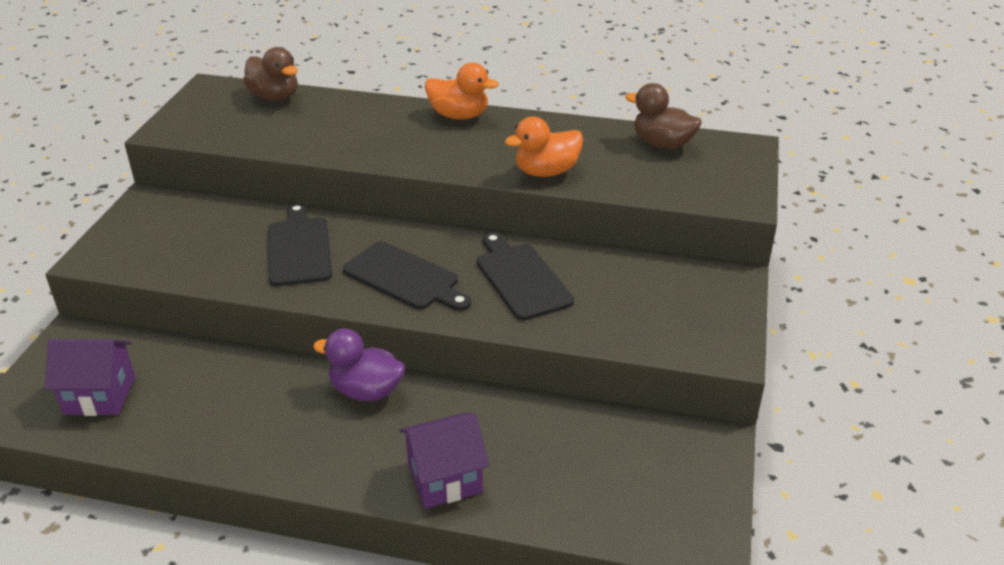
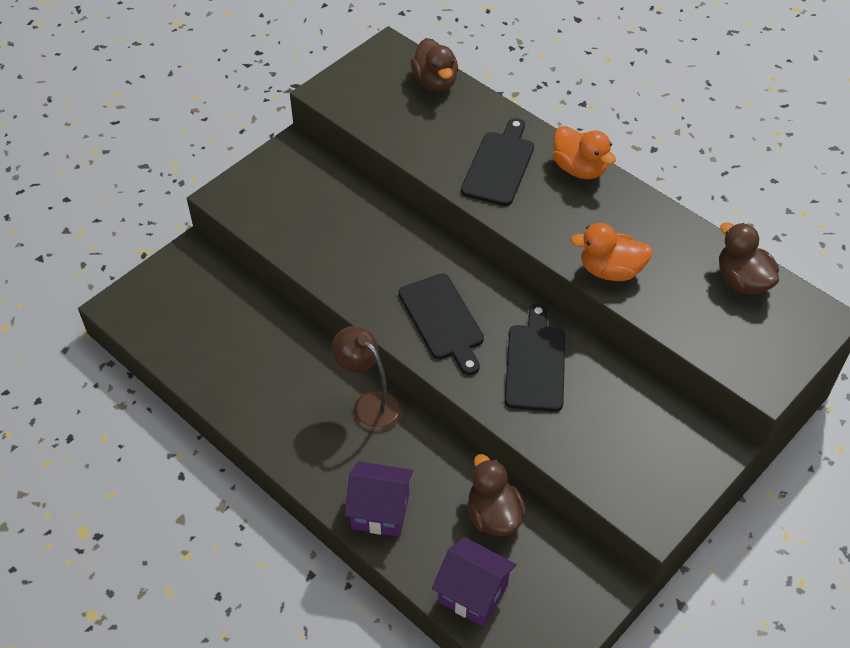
camera: 30 degrees right, 15 degrees up
(100, 395) = (186, 319): purple house -> purple house (473, 593)
(299, 248) = (379, 252): black cutting board -> black cutting board (499, 165)
(366, 391) = (370, 404): purple duck -> brown lamp
(563, 432) = (493, 515): none -> brown duck

